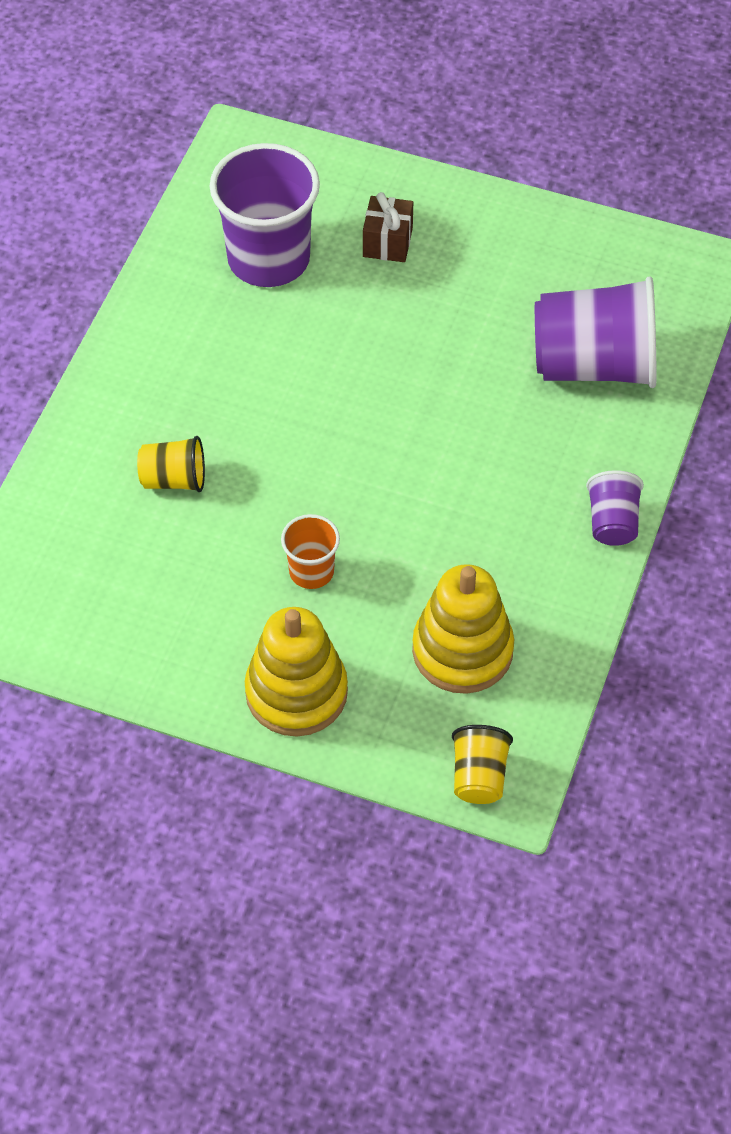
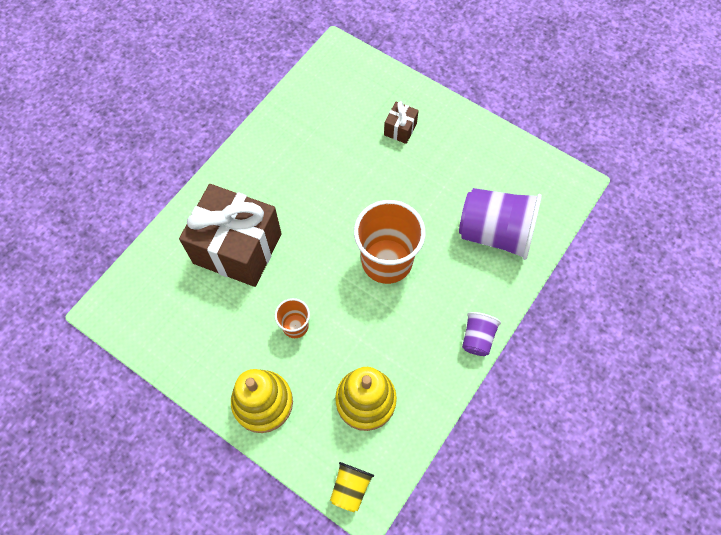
camera: 15 degrees right, 10 degrees up
(174, 479) = (237, 248): yellow cup -> brown gift
(268, 259) = (331, 124): purple cup -> none
(430, 444) = (386, 261): none -> orange cup

